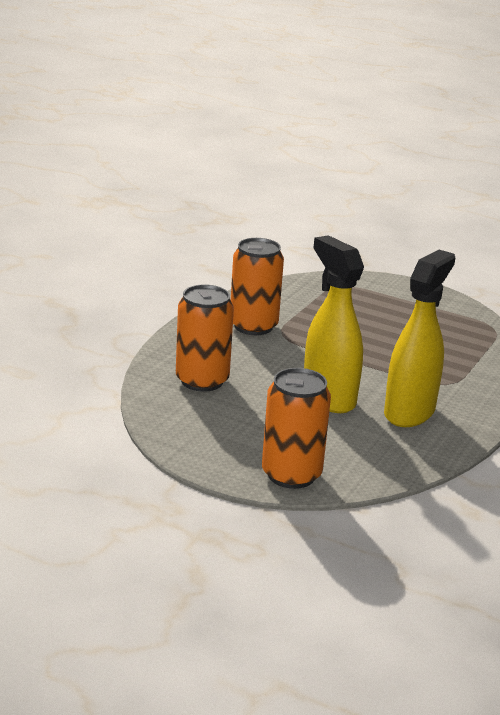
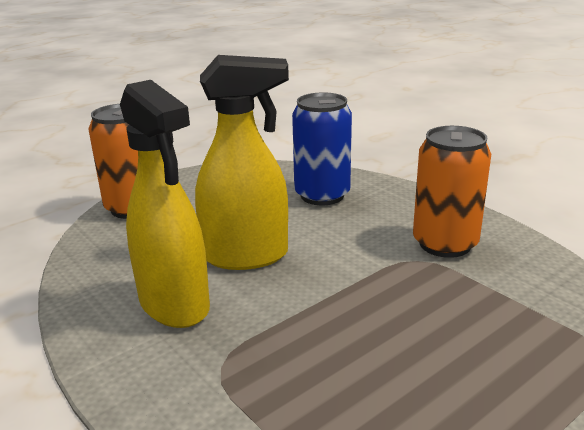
camera: 115 degrees right, 0 degrees up
(202, 381) = (322, 195): orange can -> blue can

